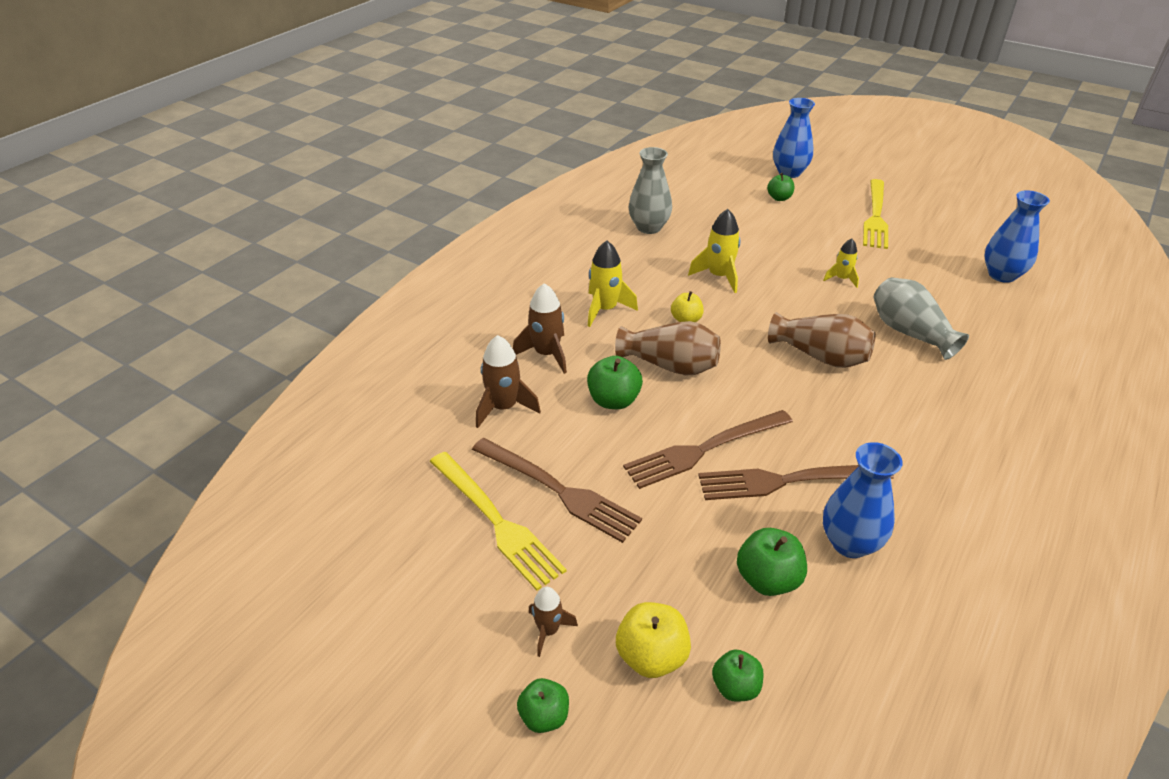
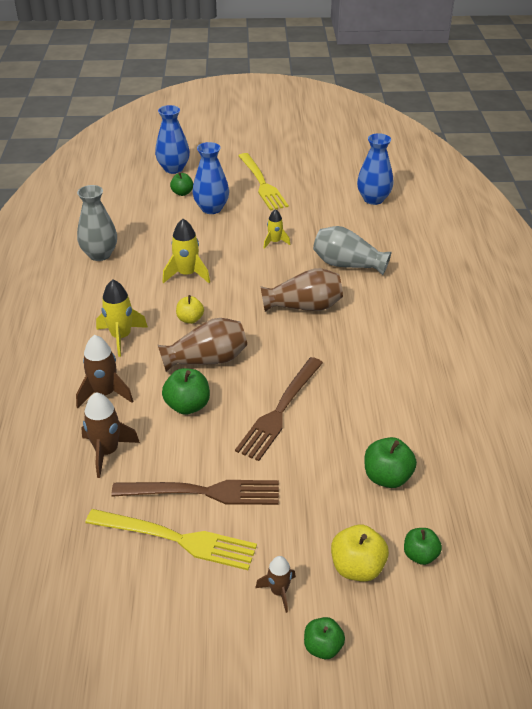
camera: 35 degrees left, 0 degrees up
(785, 481) = (348, 406): brown fork -> none
(850, 543) = (416, 427): blue vase -> blue vase (211, 208)

